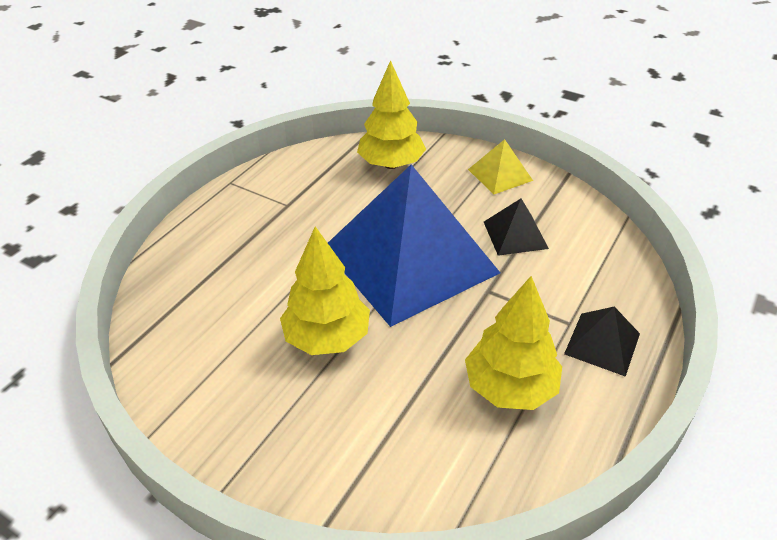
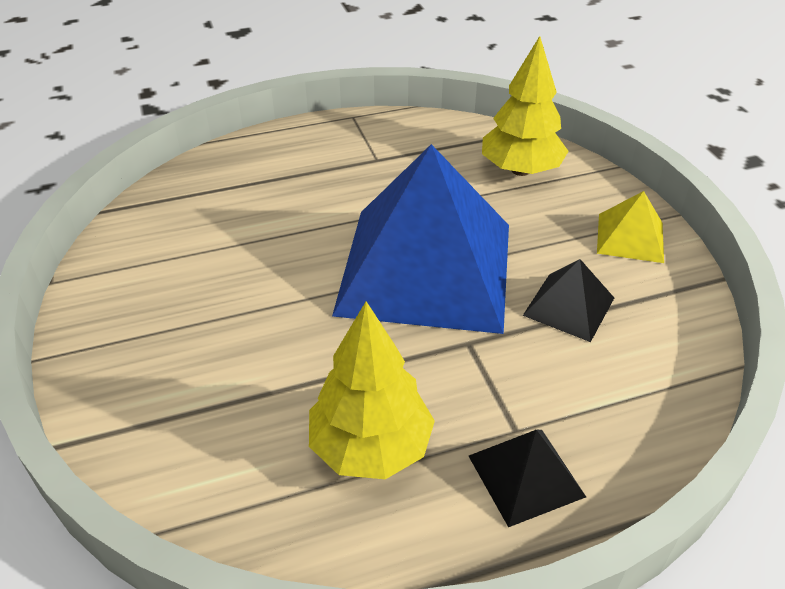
camera: 40 degrees right, 0 degrees up
(327, 337) = (268, 291): yellow tree -> none

